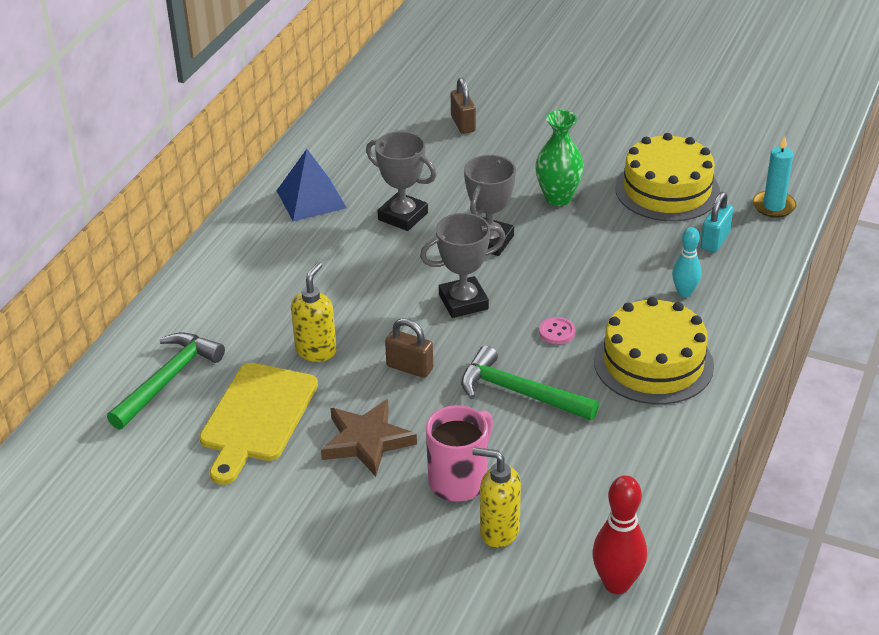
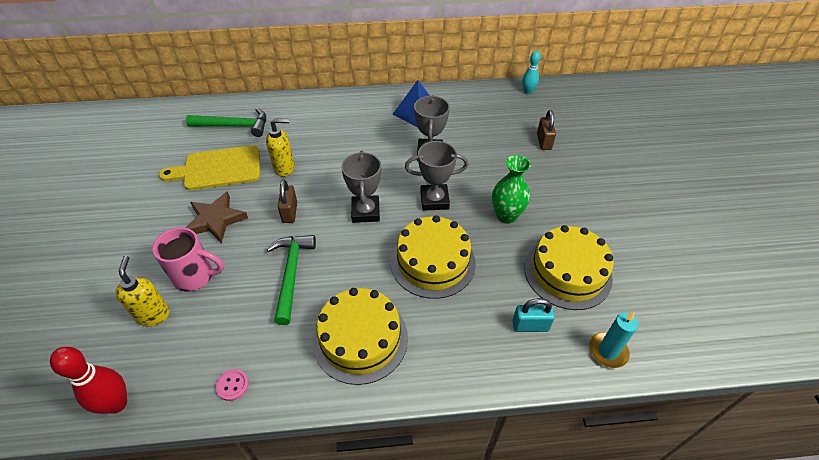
camera: 60 degrees right, 10 degrees up
(463, 124) = (544, 142): brown padlock -> brown padlock turned 45 degrees counterclockwise
(463, 302) = (365, 212): grey trophy -> grey trophy turned 45 degrees clockwise
(557, 332) = (363, 270): pink button -> pink button (232, 385)
(585, 275) = (433, 262): none -> yellow cake
(684, 292) = (453, 329): turquoise bowling pin -> turquoise bowling pin (528, 92)

